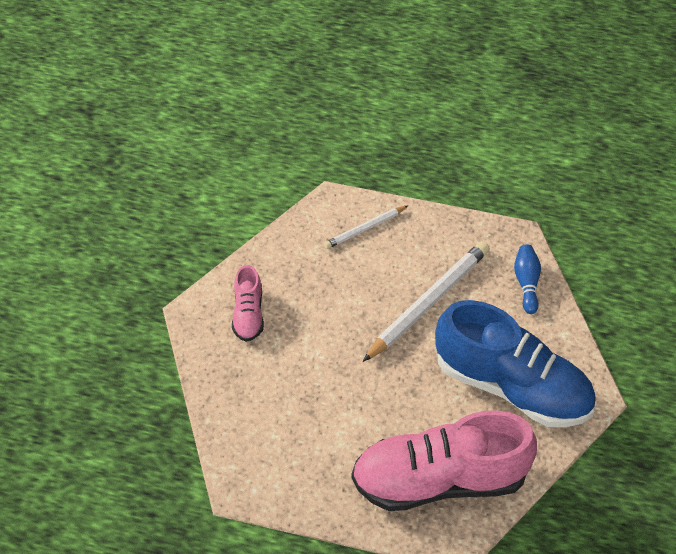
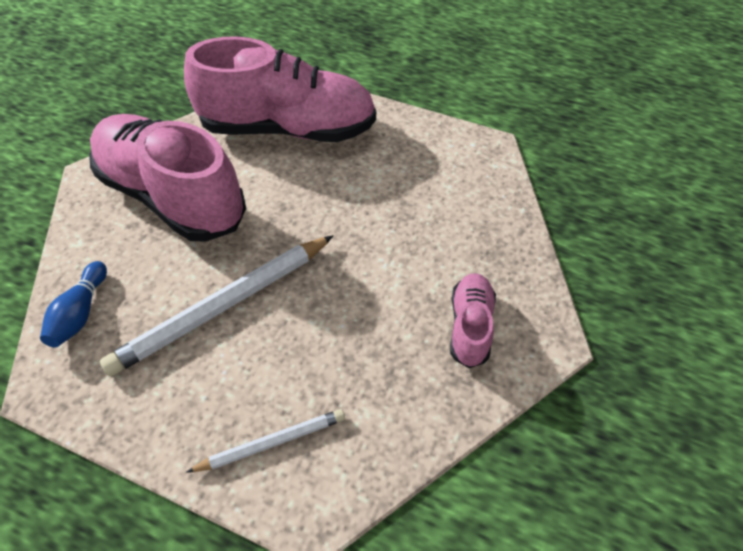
camera: 170 degrees left, 0 degrees up
(512, 386) = (172, 197): blue shoe -> pink shoe

